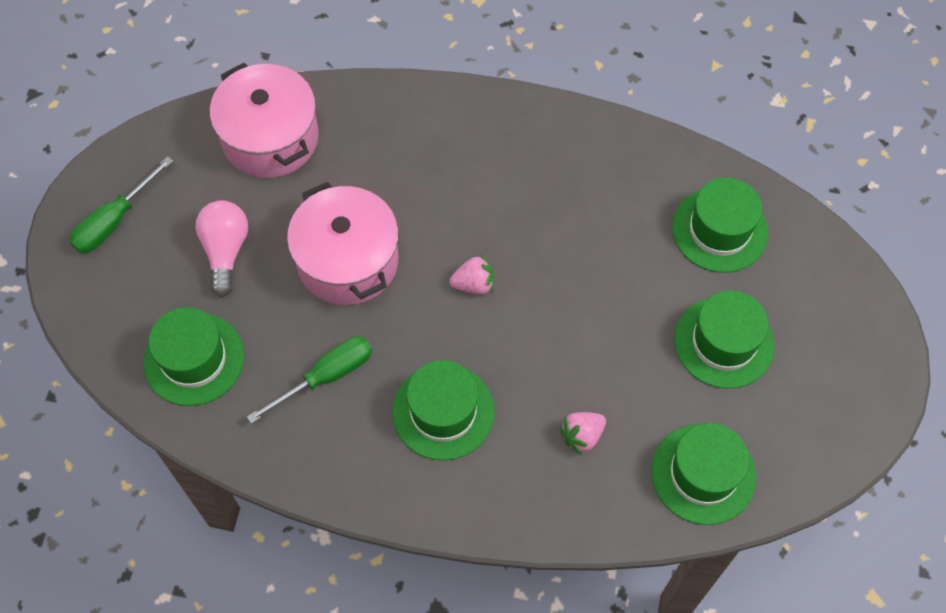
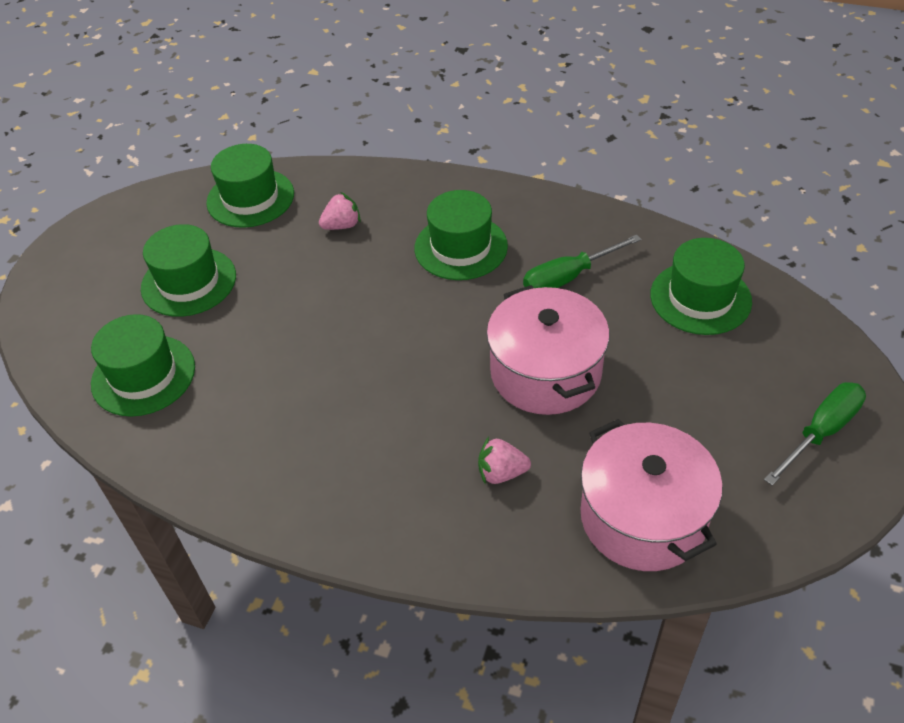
camera: 170 degrees left, 15 degrees down
(225, 251) = (682, 391): pink light bulb -> none
(474, 284) = (414, 343): pink strawberry -> pink strawberry (501, 473)

